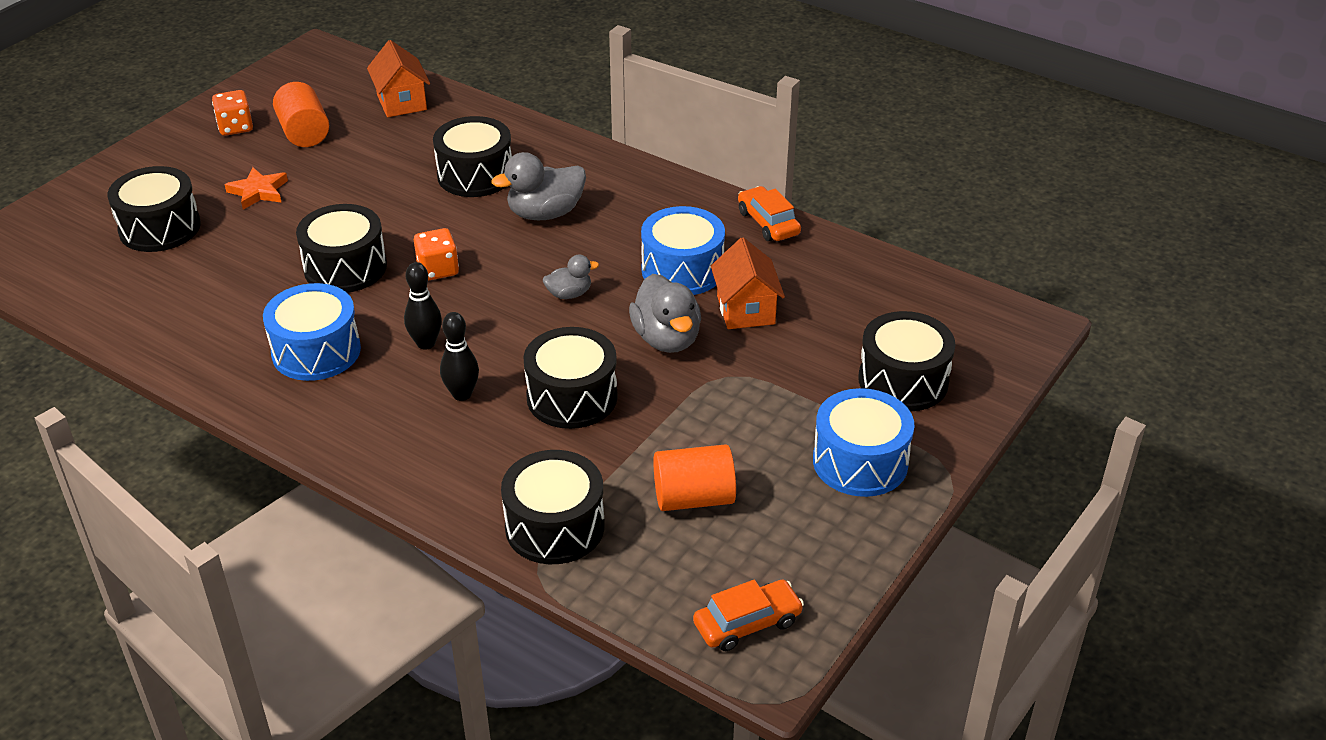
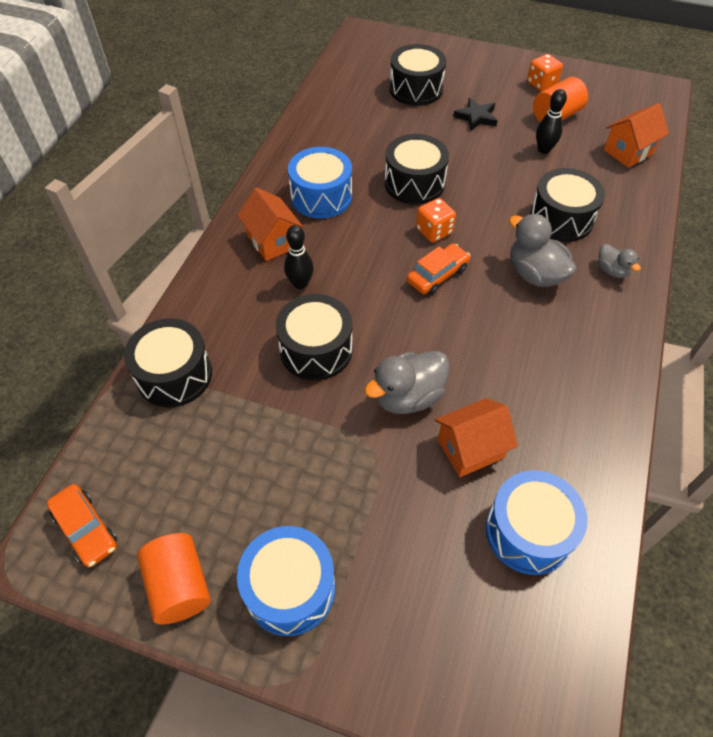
camera: 75 degrees right, 15 degrees up
(258, 191) = (476, 117): orange star -> black star
(372, 408) = (272, 241): none -> orange house
(426, 343) = (348, 248): black bowling pin -> black bowling pin (544, 150)
(569, 294) = (438, 316): grey duck -> grey duck (612, 270)
(682, 270) = (505, 387): blue drum -> blue drum (528, 531)
(694, 498) = (219, 460): orange cylinder -> orange cylinder (179, 586)
(768, 223) = (610, 441): orange car -> orange car (437, 275)
(903, 380) = (417, 612): black drum -> none

